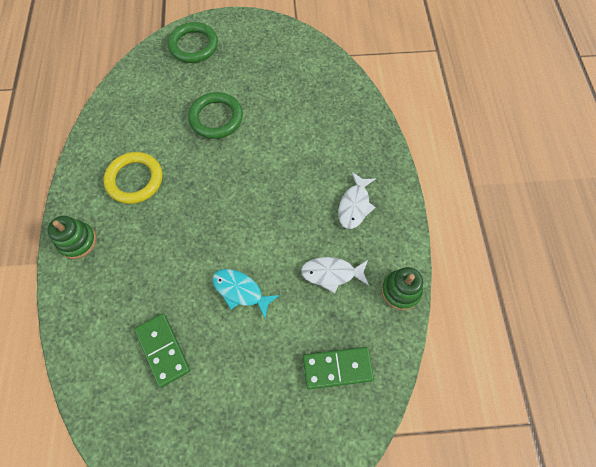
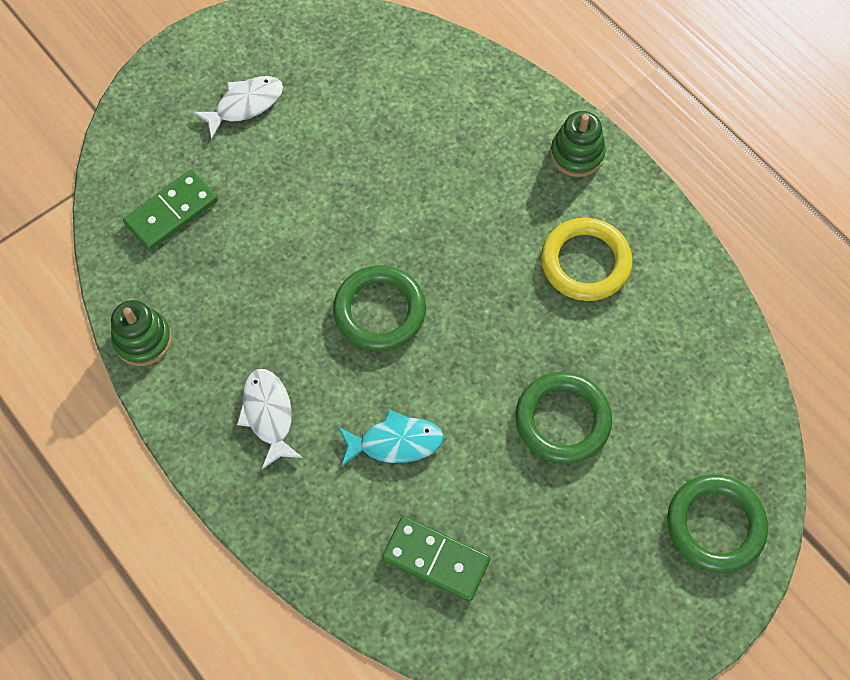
camera: 145 degrees right, 0 degrees up
(163, 350) = (376, 116): green domino -> green domino (436, 559)
(240, 291) = (339, 221): turquoise fish -> turquoise fish (395, 442)
(259, 222) = (379, 311): none -> green ring
(331, 274) = (242, 307): white fish -> white fish (245, 105)

